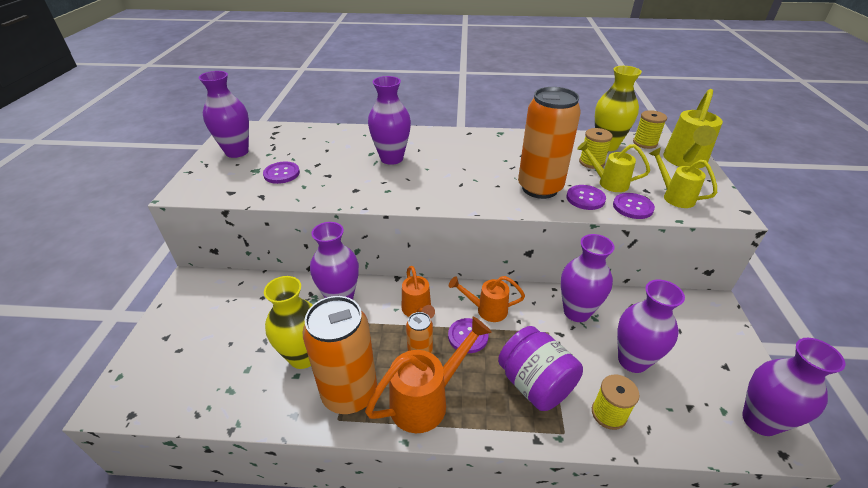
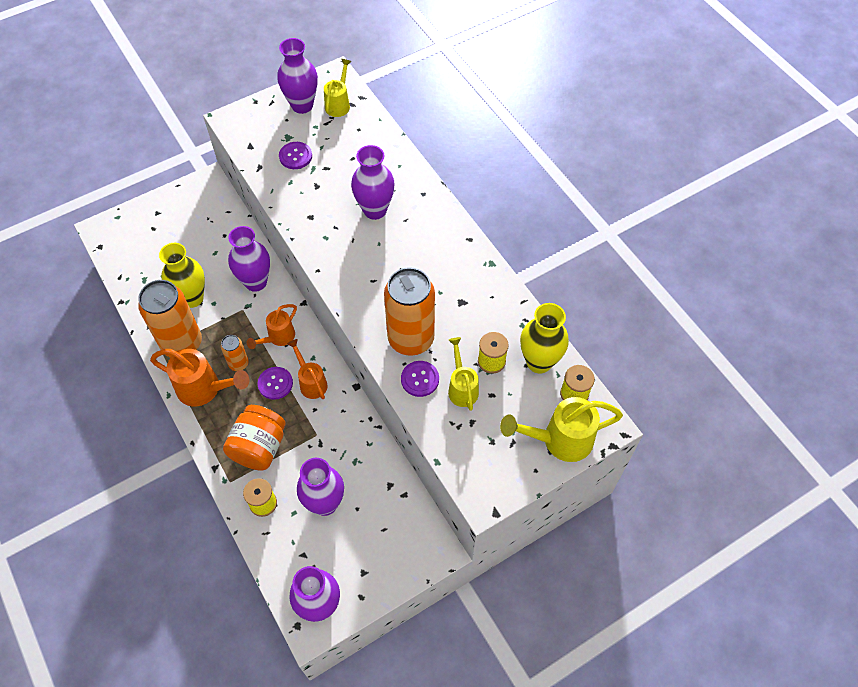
camera: 55 degrees right, 20 degrees up
(535, 384) = (259, 447): purple jar -> orange jar
(576, 312) = (353, 445): purple vase -> none
(632, 207) = (433, 419): purple button -> none
(674, 196) = (477, 447): yellow watering can -> yellow watering can (339, 104)

